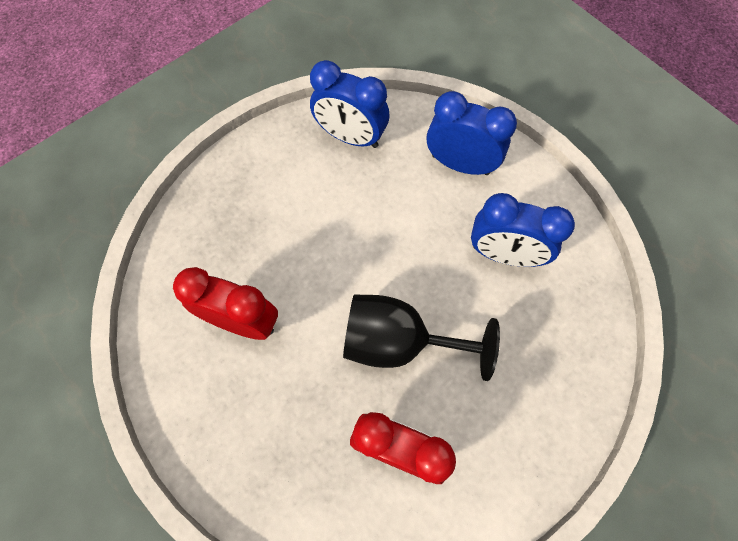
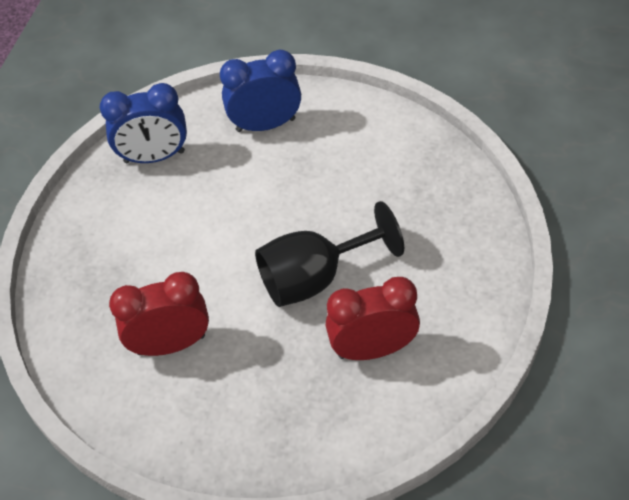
camera: 30 degrees left, 15 degrees down
(504, 254) = (351, 168): blue clock -> none

